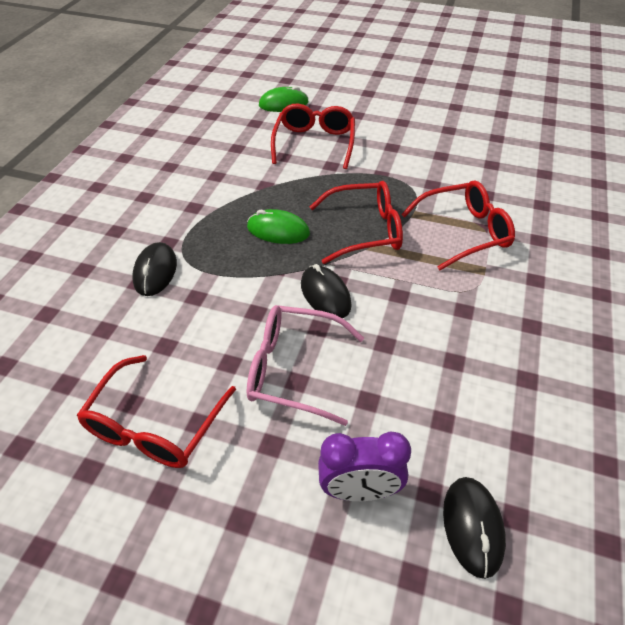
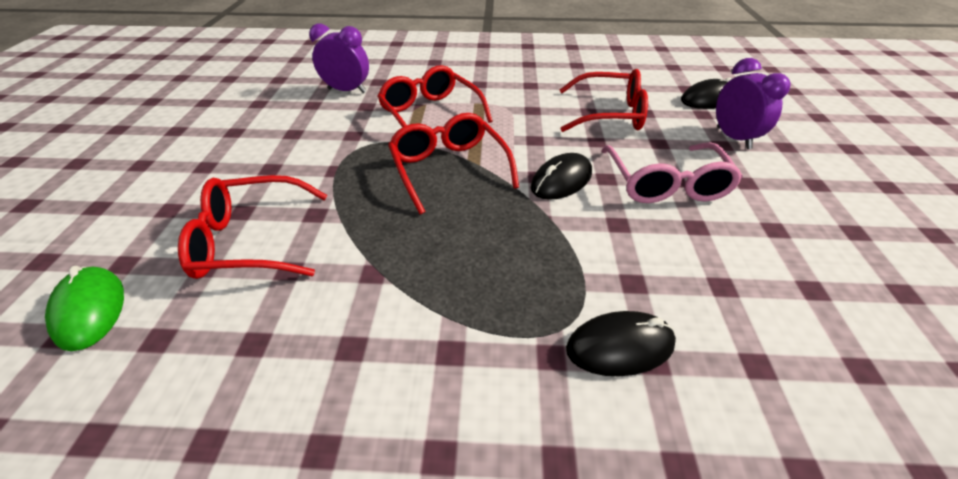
camera: 105 degrees left, 5 degrees down
(154, 425) = (812, 259): red glasses -> red glasses (609, 114)
(278, 230) = (474, 236): green mouse -> none
(520, 184) = (347, 91): none -> purple clock

